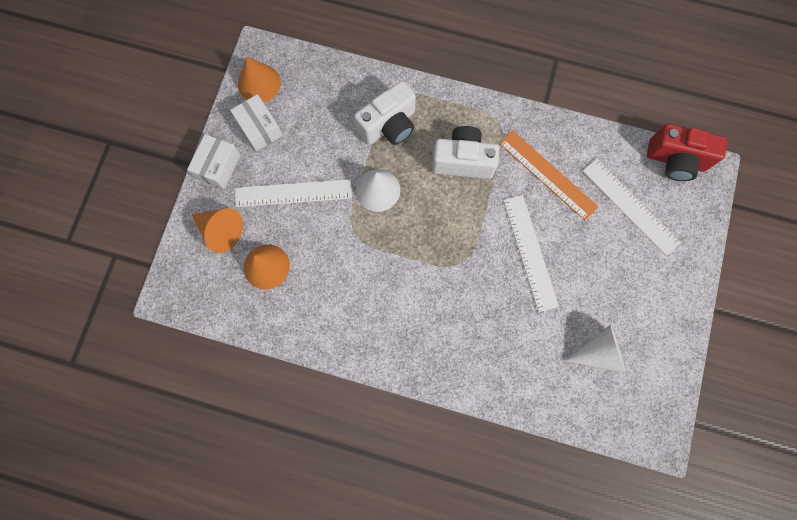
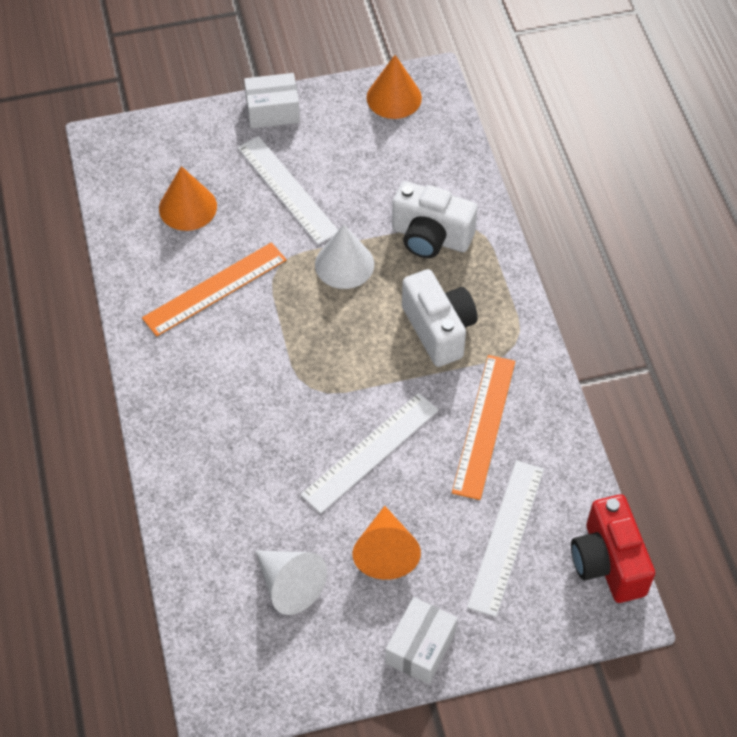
camera: 60 degrees right, 20 degrees down
(221, 231) = (202, 149): orange cone -> orange cone (385, 552)
(259, 128) = (341, 124): white box -> white box (420, 647)
(348, 283) = (215, 289): none -> orange ruler

